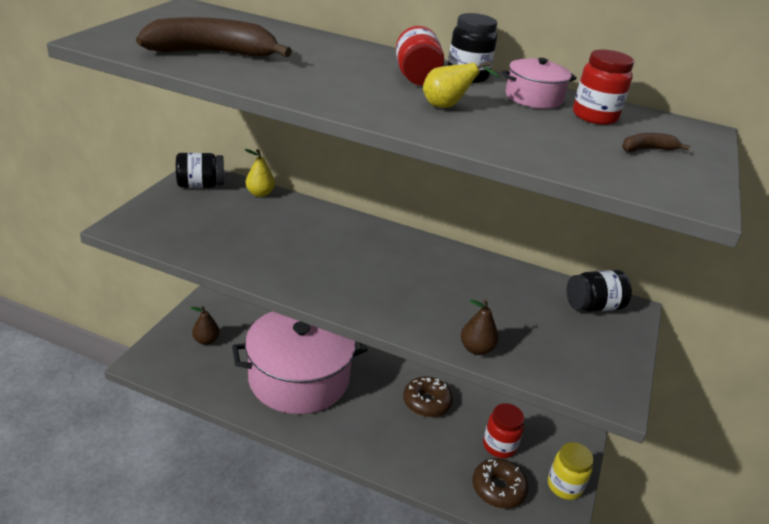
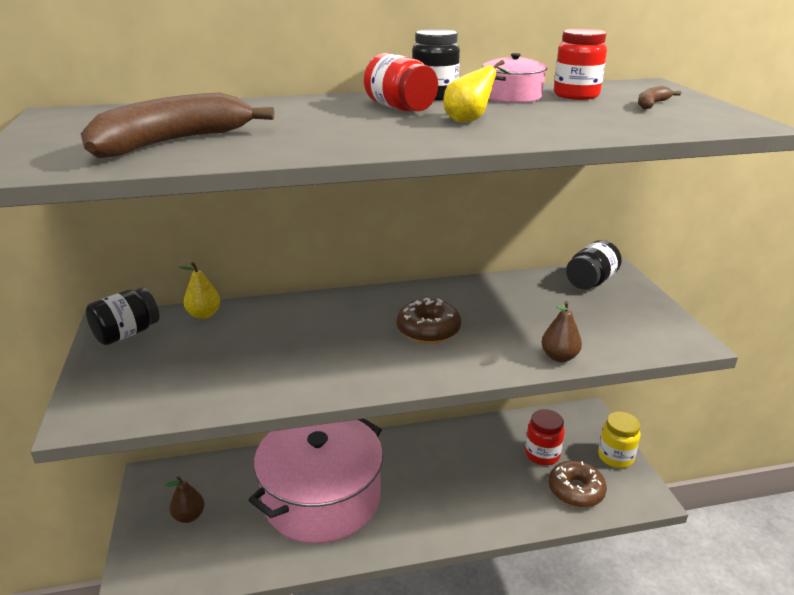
camera: 30 degrees left, 5 degrees down
(426, 402) = (453, 452): brown donut -> brown donut (428, 330)

